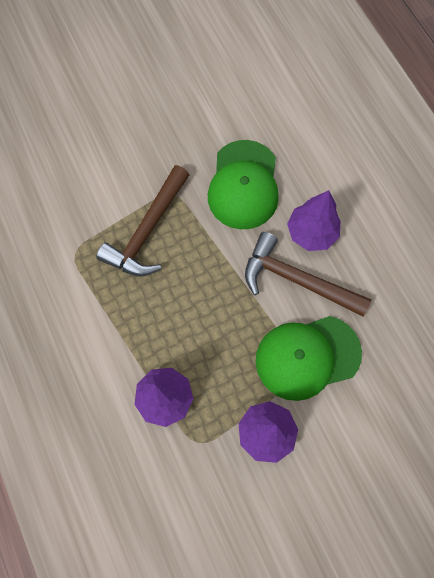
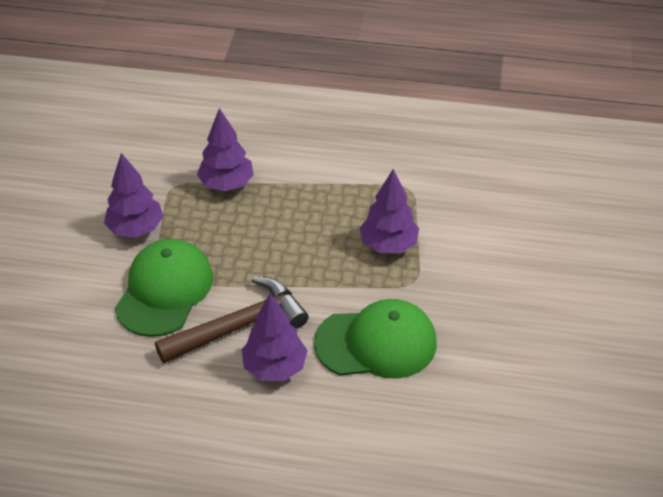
camera: 125 degrees right, 25 degrees down
(147, 231) = (388, 245): brown hammer -> purple tree
(243, 185) = (376, 343): green cap -> green cap turned 135 degrees clockwise

